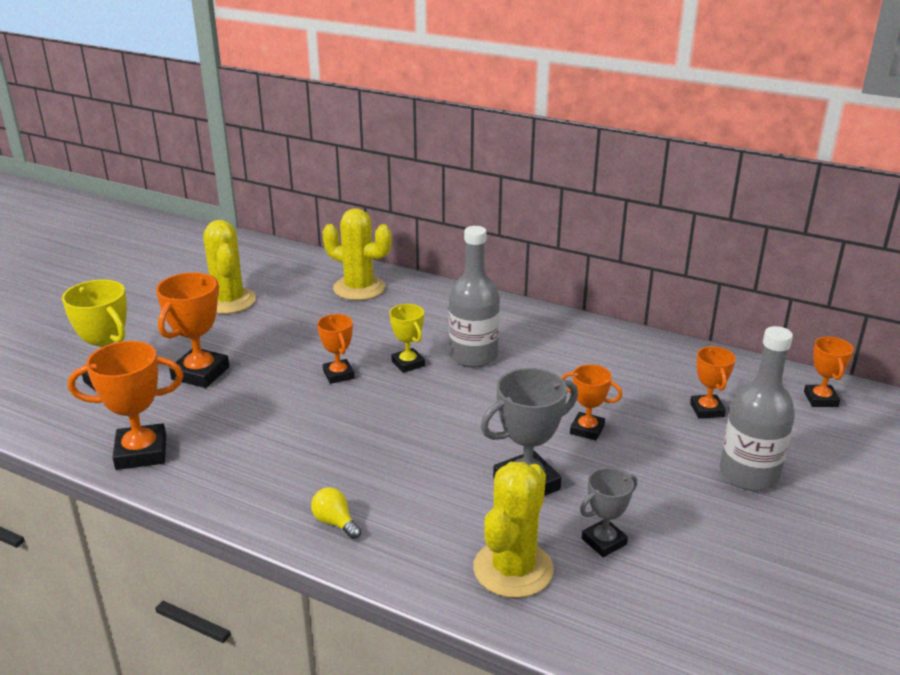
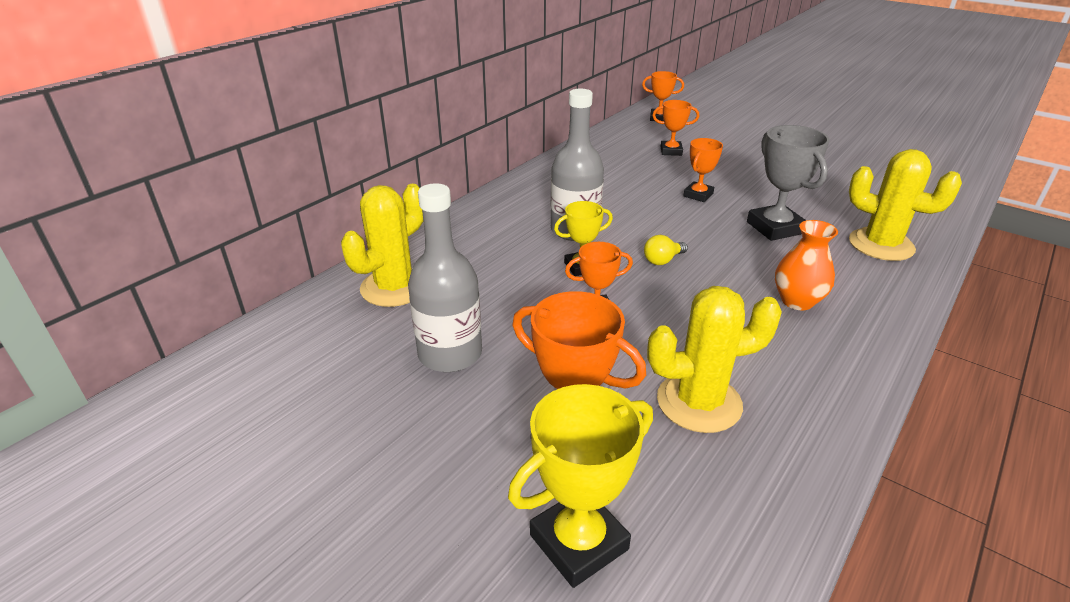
camera: 80 degrees left, 5 degrees up
(141, 452) = (768, 487): orange trophy -> none
(229, 301) = (366, 407): yellow cactus -> yellow cactus (699, 402)
(335, 522) = (857, 326): yellow light bulb -> yellow light bulb (662, 260)
(374, 487) = (797, 301): none -> orange vase
(604, 541) = (835, 208): grey trophy -> none
(749, 474) = (747, 152): grey bottle -> grey bottle (450, 354)

